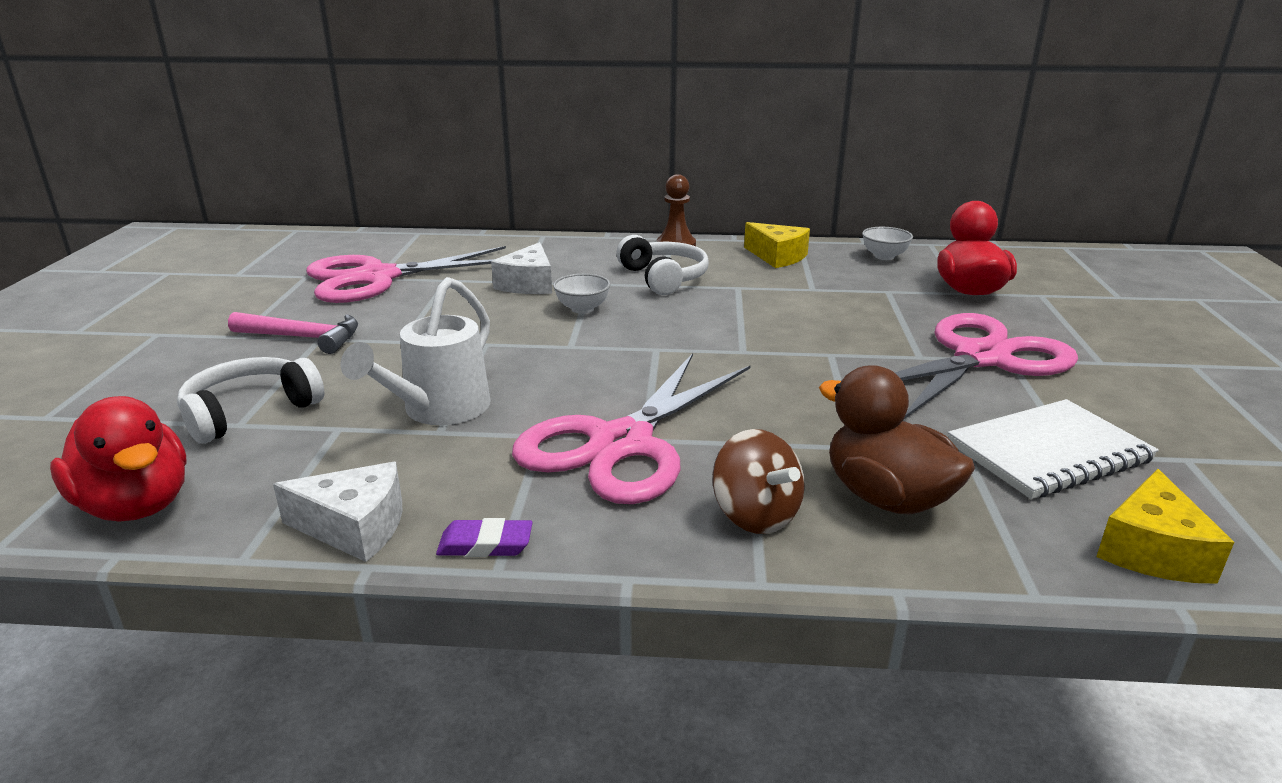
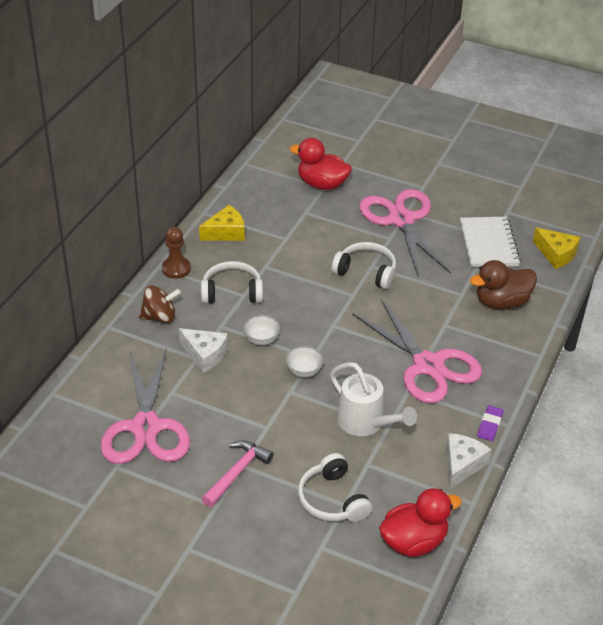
camera: 70 degrees left, 15 degrees up
(755, 515) = (499, 342): brown spinning top -> brown spinning top (160, 317)
(810, 352) = (366, 272): none -> white headphones
(884, 256) = (254, 190): white bowl -> white bowl (304, 371)

